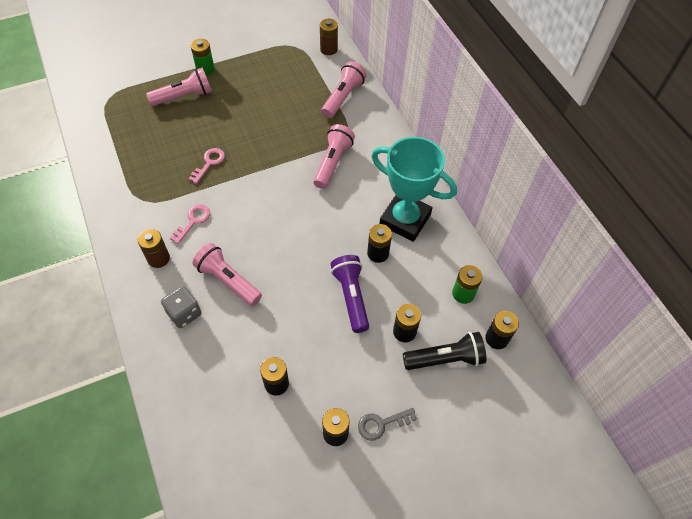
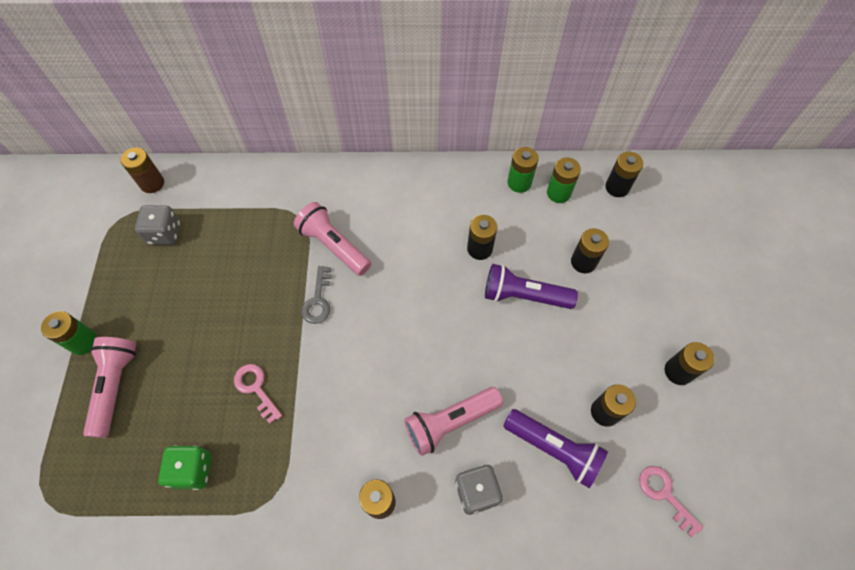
camera: 65 degrees left, 5 degrees up
(146, 154) = (193, 470): none -> green dice
(193, 221) = (341, 438): pink key -> pink key (664, 494)
(233, 355) = (554, 449): none -> purple flashlight
(295, 72) = (165, 233): none -> grey dice
(343, 97) = (240, 198): pink flashlight -> none
(382, 424) = (679, 323): grey key -> grey key (318, 300)
(405, 219) = (448, 206): turquoise trophy -> none
(445, 358) = (625, 238): black flashlight -> none
(456, 261) = (519, 183): none -> green battery

